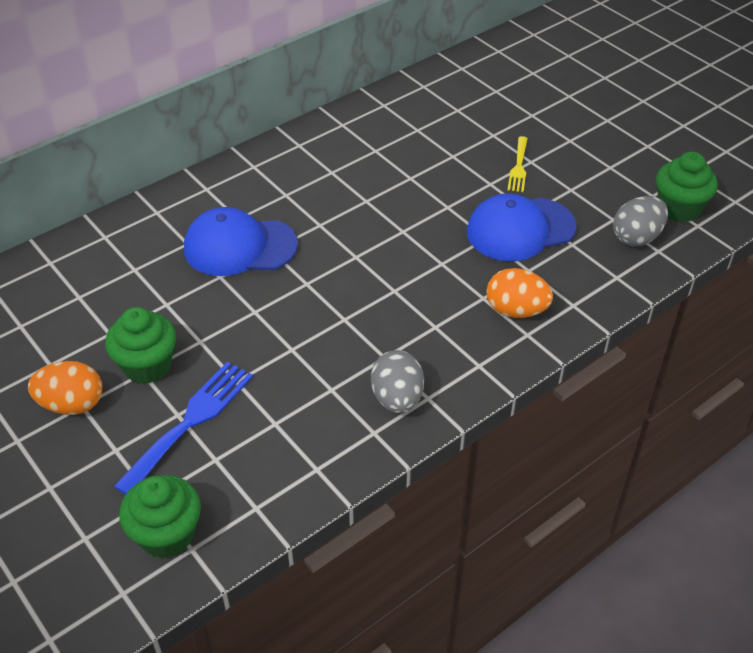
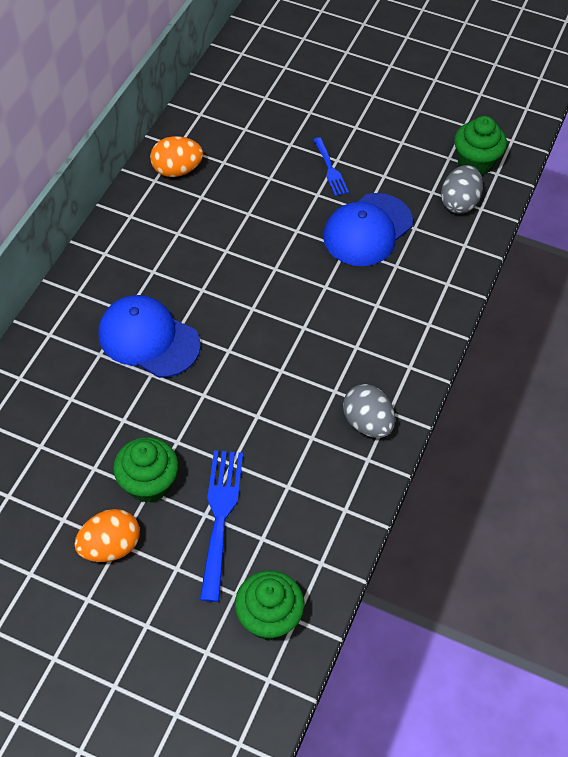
camera: 30 degrees left, 10 degrees up
(240, 247) = (148, 339): blue cap -> blue cap turned 60 degrees clockwise
(516, 310) = (408, 306): orange egg -> orange egg (177, 170)
(518, 167) = (330, 169): yellow fork -> blue fork

